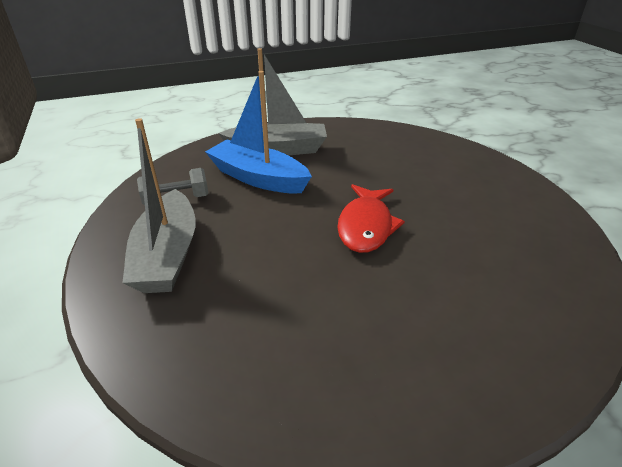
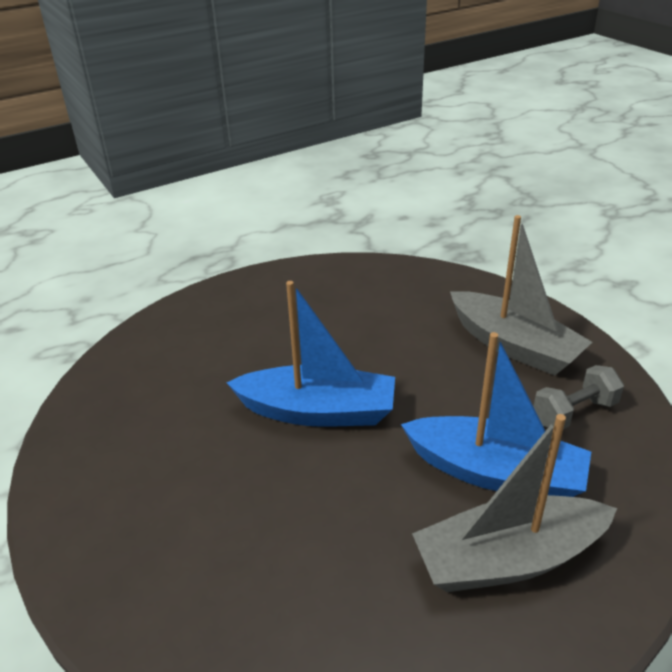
camera: 170 degrees right, 0 degrees up
(167, 255) = (513, 345): grey boat -> grey boat turned 150 degrees clockwise
(366, 226) = (317, 411): red fish -> blue boat

